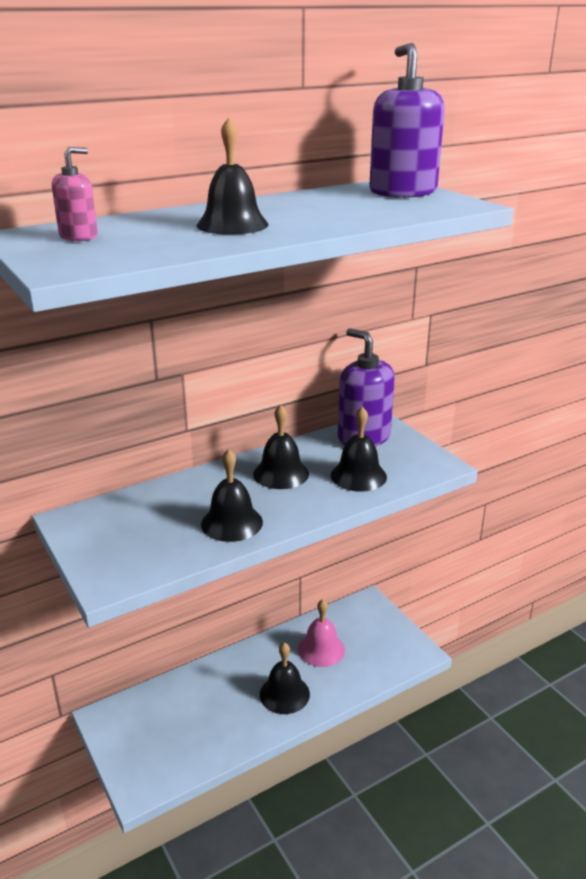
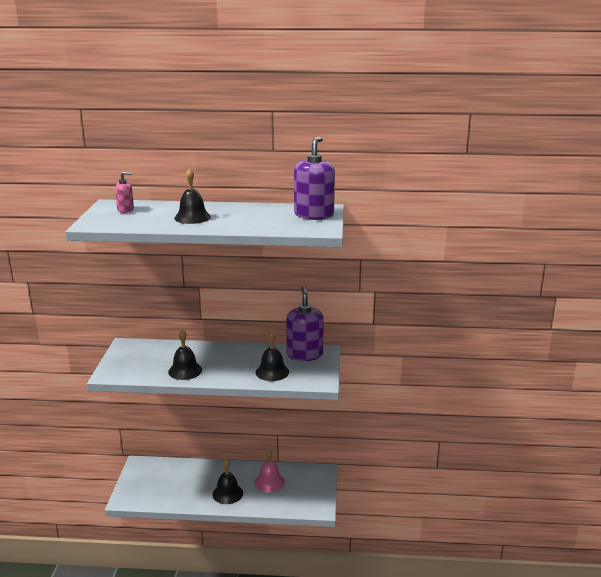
camera: 35 degrees right, 5 degrees down
(281, 473) = (237, 357): black bell -> none

